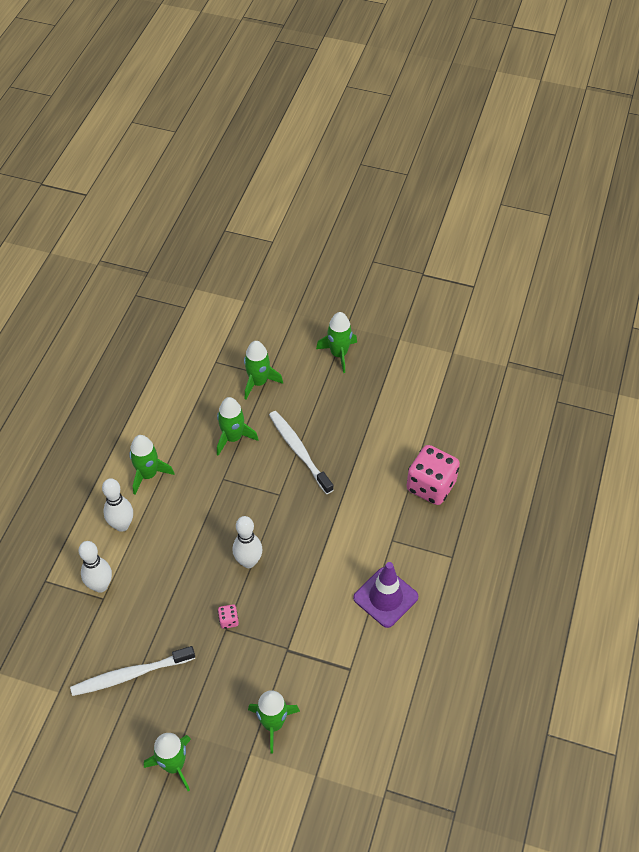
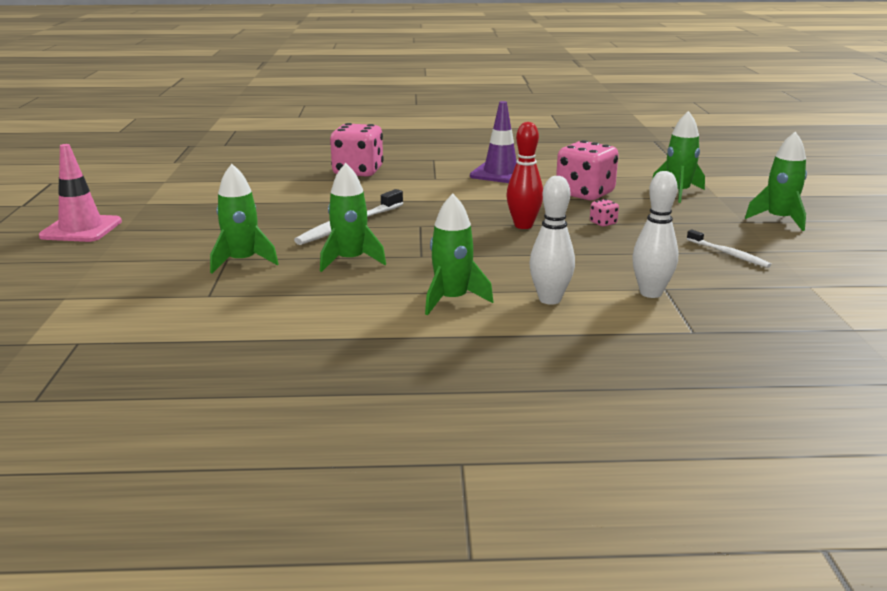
camera: 110 degrees left, 30 degrees down
(131, 674) = (728, 254): white toothbrush -> white toothbrush, size x0.59
(248, 562) = (523, 225): white bowling pin -> red bowling pin
(301, 641) = (585, 194): none -> pink dice
(338, 354) = (177, 227): green rocket -> none
(356, 305) = (81, 229): none -> pink traffic cone

